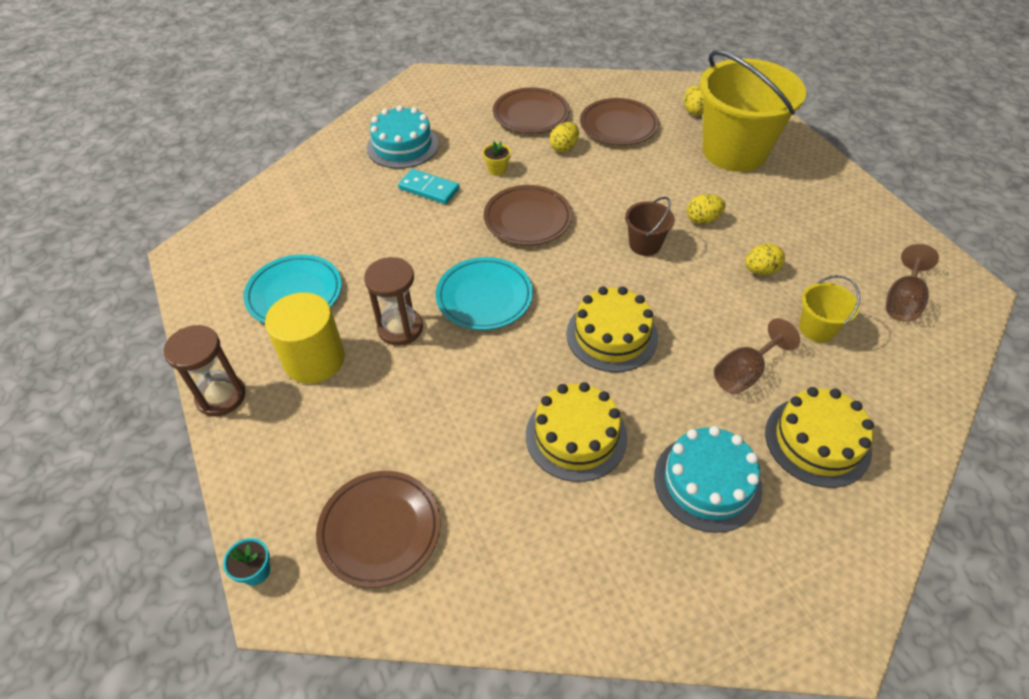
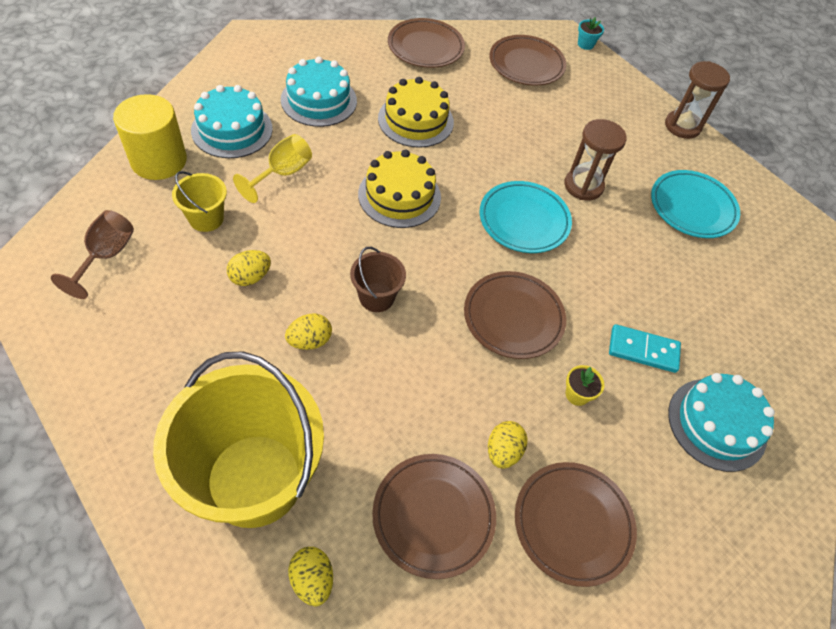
camera: 160 degrees right, 5 degrees up
(314, 359) = (635, 156): yellow cylinder -> yellow cylinder (159, 160)
(533, 585) = (425, 47): none -> brown plate
(744, 373) = (282, 173): brown goblet -> yellow goblet
(817, 441) = (232, 129): yellow cake -> turquoise cake

